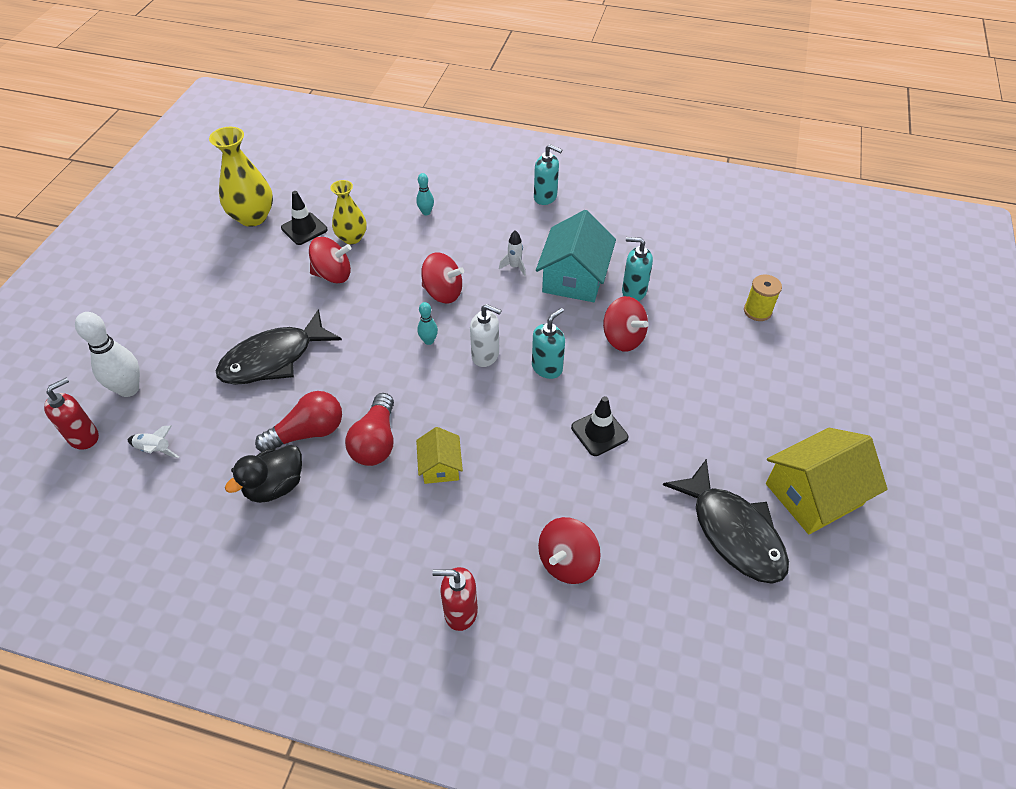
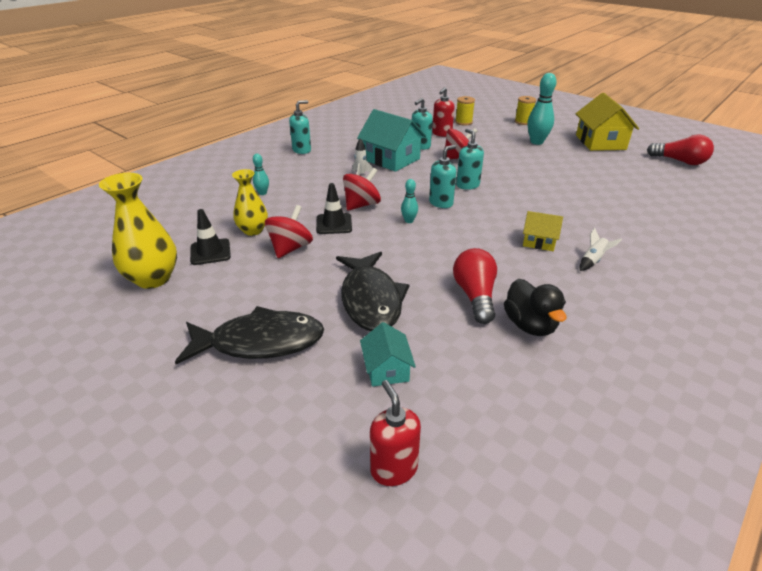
camera: 65 degrees left, 15 degrees down
(129, 389) = (339, 414): white bowling pin -> none
(155, 450) = (447, 403): white rocket -> white rocket (593, 261)
(184, 400) = (386, 369): none -> turquoise house
(376, 442) = (502, 264): red light bulb -> red light bulb (679, 161)
(460, 612) = (672, 260): red soap dispenser -> red soap dispenser (442, 134)
(485, 356) = (441, 203): white soap dispenser -> turquoise soap dispenser
(567, 562) = (634, 215): red spinning top -> none
(599, 432) = (533, 182): black traffic cone -> black traffic cone (334, 224)
(733, 531) = (621, 165): black fish -> black fish (260, 342)
(747, 411) = (536, 142): none -> turquoise bowling pin
(821, 379) = (523, 122): none -> yellow spool

